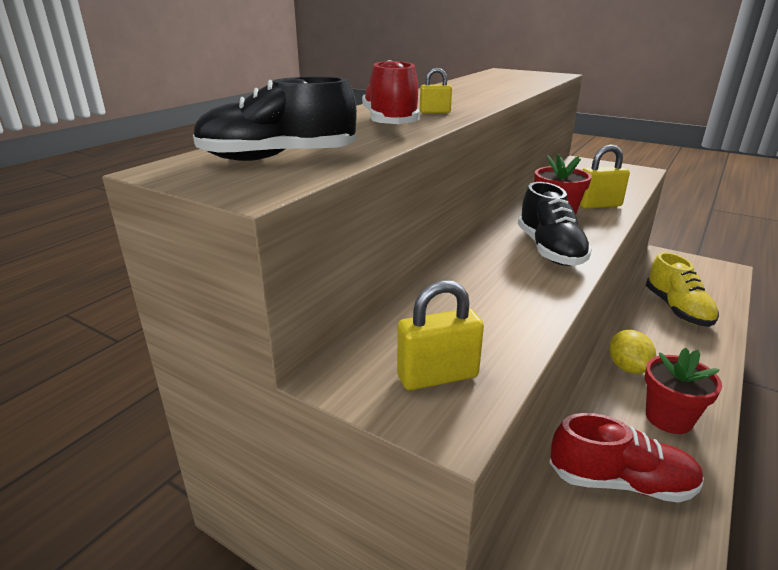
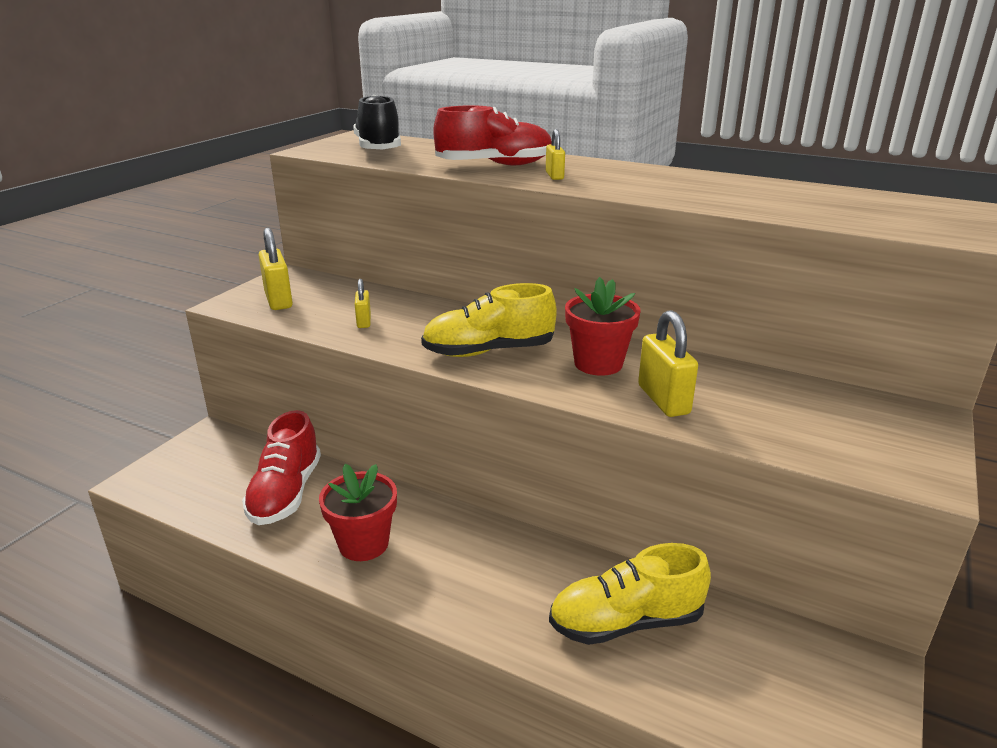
camera: 85 degrees right, 0 degrees up
(500, 308) = (364, 321): none -> yellow padlock
(550, 250) = (488, 351): black shoe -> yellow shoe
(627, 367) = (456, 531): yellow lemon -> none

